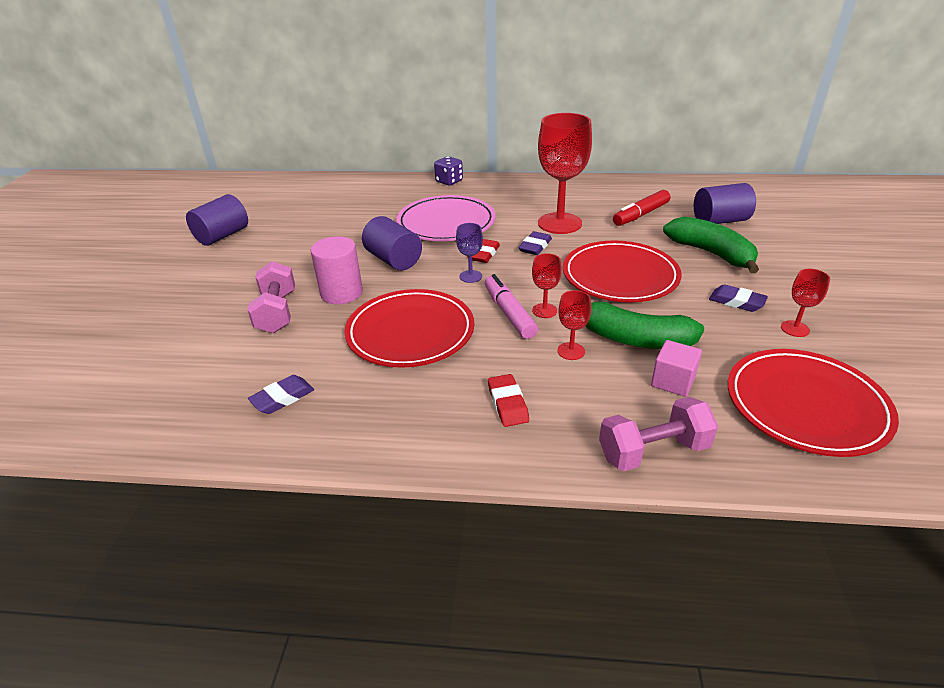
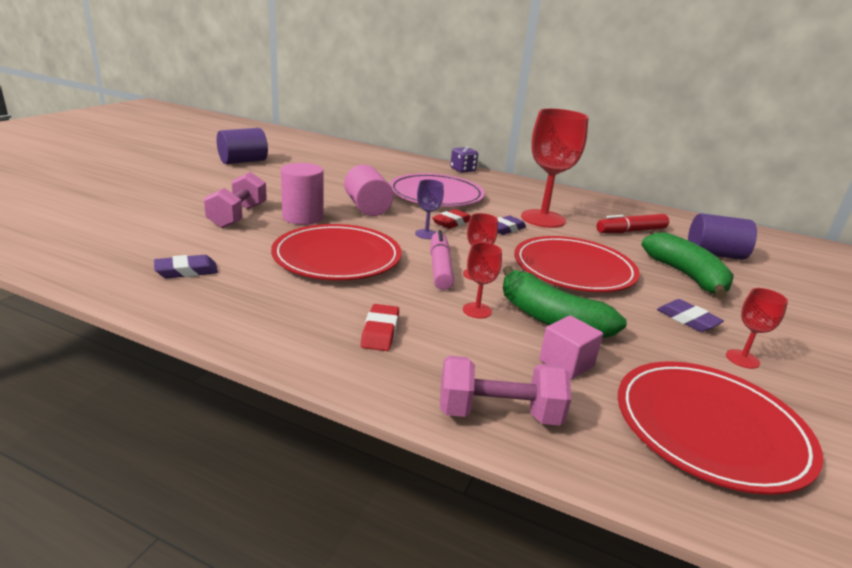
camera: 15 degrees right, 10 degrees down
(393, 260) = (367, 207): purple cylinder -> pink cylinder

